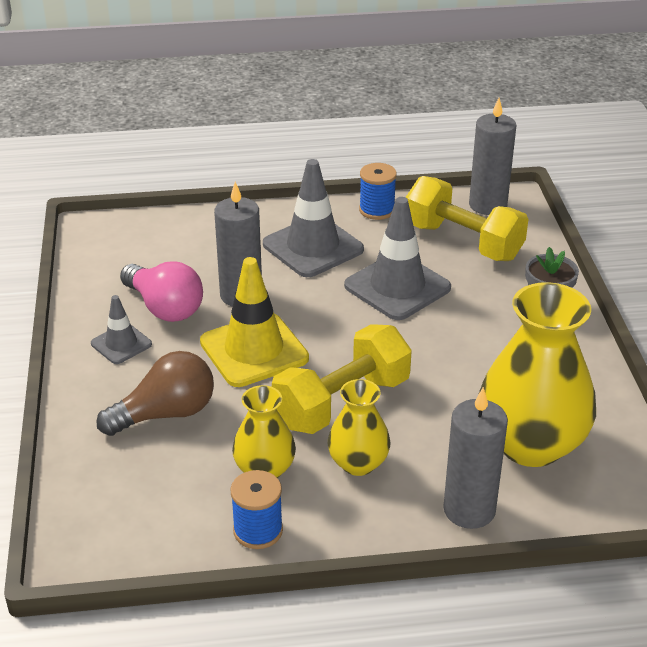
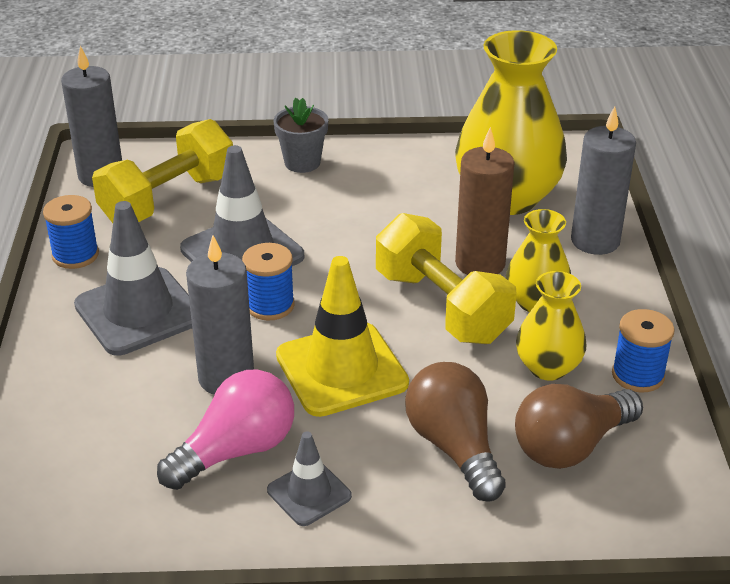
camera: 85 degrees left, 0 degrees up
(165, 481) = (570, 446): none -> brown light bulb
(330, 307) = (270, 305): none -> blue spool
(411, 426) = (480, 263): none -> brown candle

